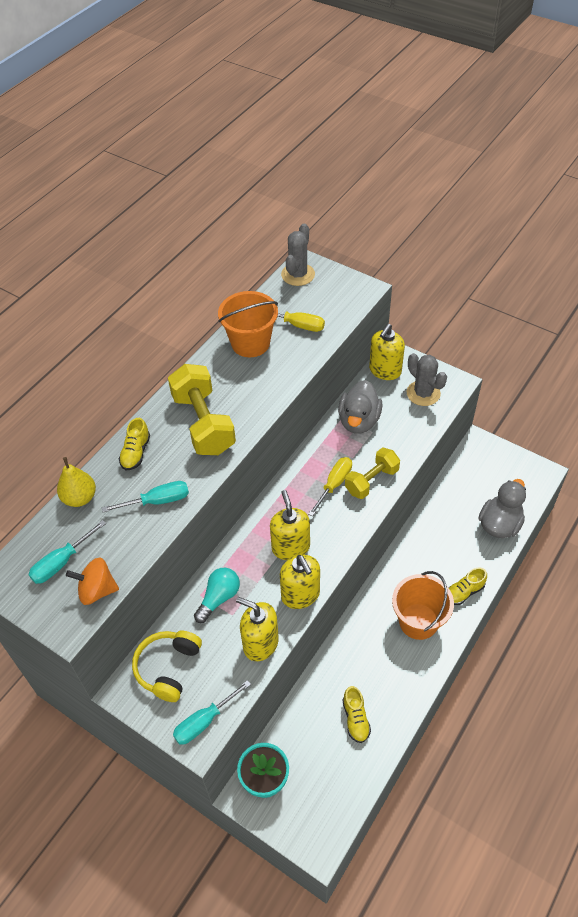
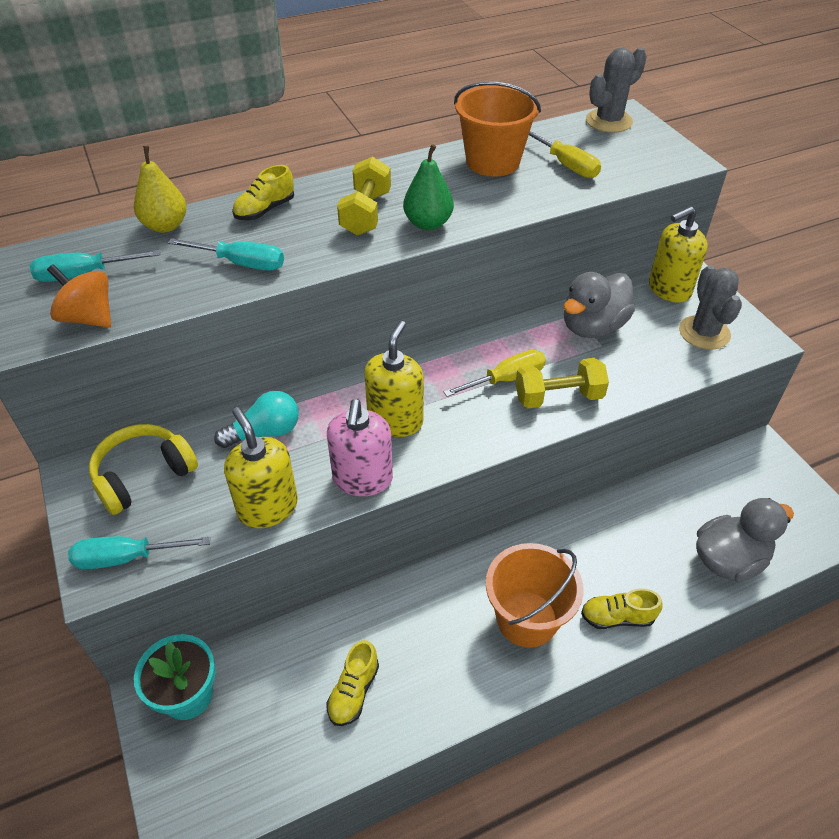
camera: 30 degrees right, 5 degrees down
(203, 423) = (366, 213): yellow dumbbell -> yellow dumbbell, size x0.65
(248, 413) = (428, 223): none -> green pear
(300, 595) = (362, 479): yellow soap dispenser -> pink soap dispenser

